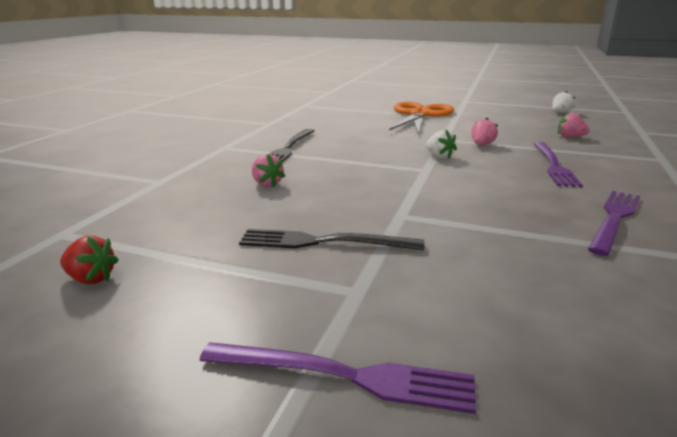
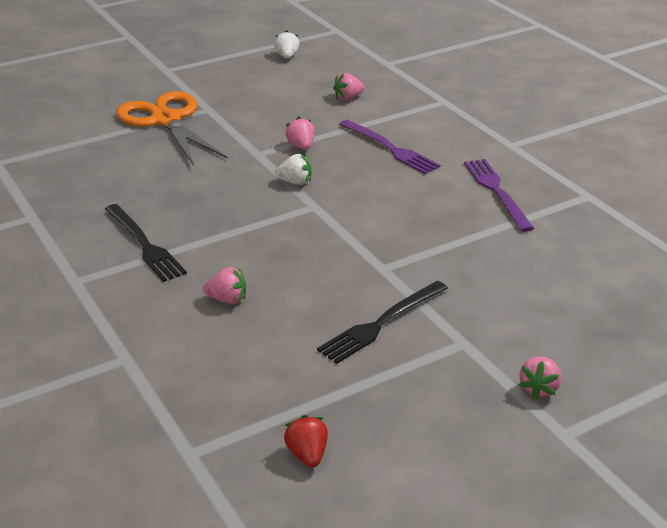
camera: 50 degrees left, 10 degrees up
(91, 279) = (307, 454): red strawberry -> red strawberry turned 75 degrees counterclockwise
(345, 376) = (539, 388): purple fork -> pink strawberry

